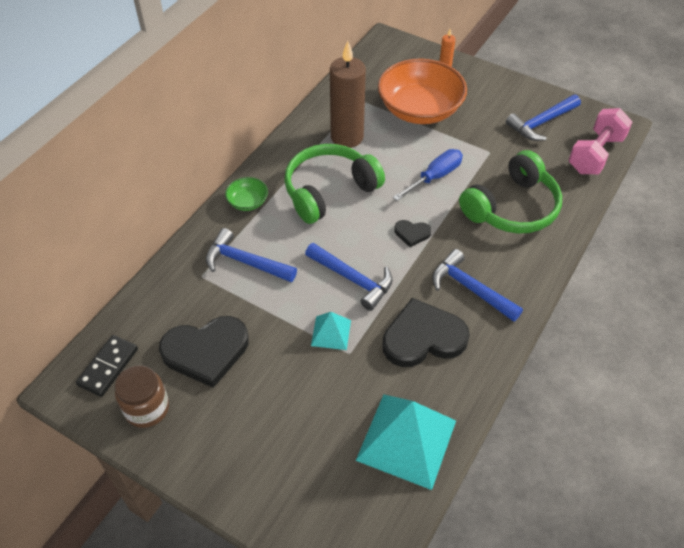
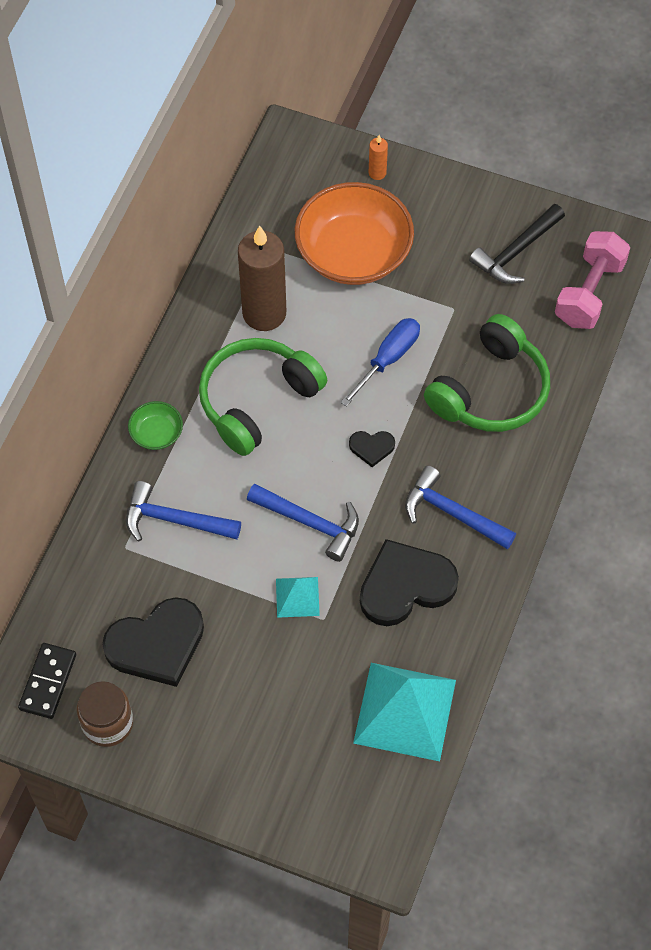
camera: 10 degrees left, 10 degrees up
(541, 123) = (516, 251): blue hammer -> black hammer

